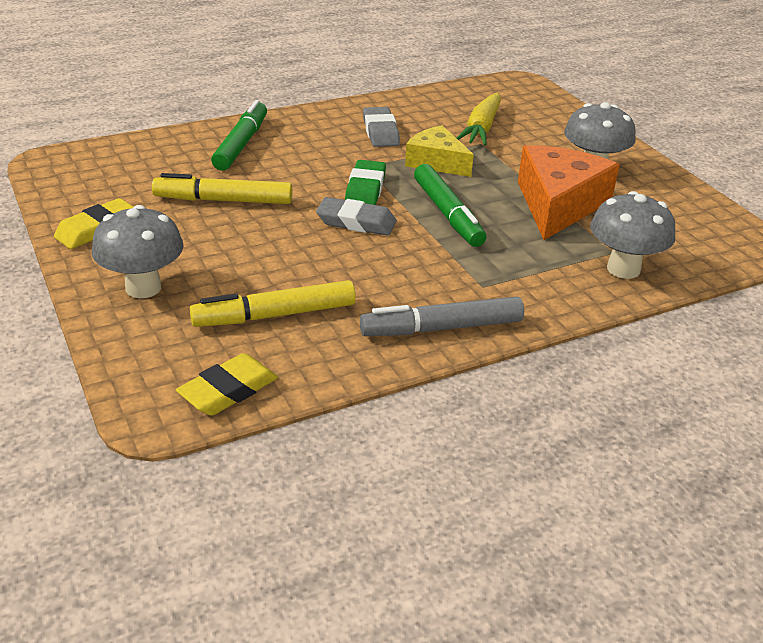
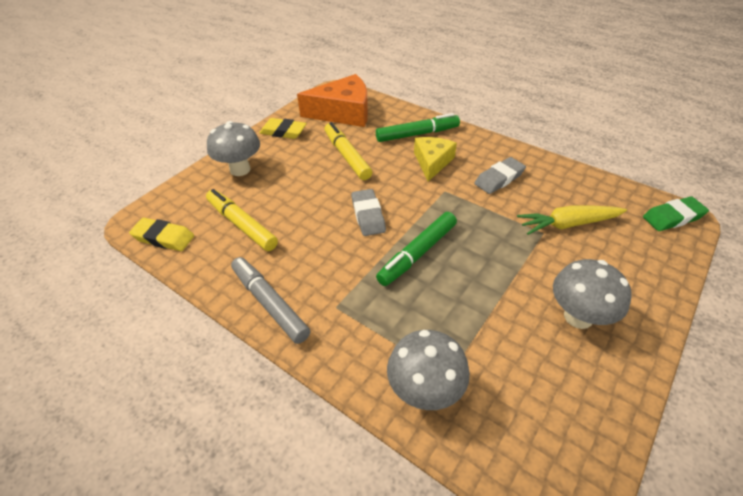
camera: 65 degrees right, 10 degrees up
(365, 189) = (413, 203): green eraser -> green eraser (672, 217)
(436, 162) = (486, 221): yellow cheese -> yellow cheese (432, 162)
(558, 204) = (493, 312): orange cheese -> orange cheese (343, 112)

